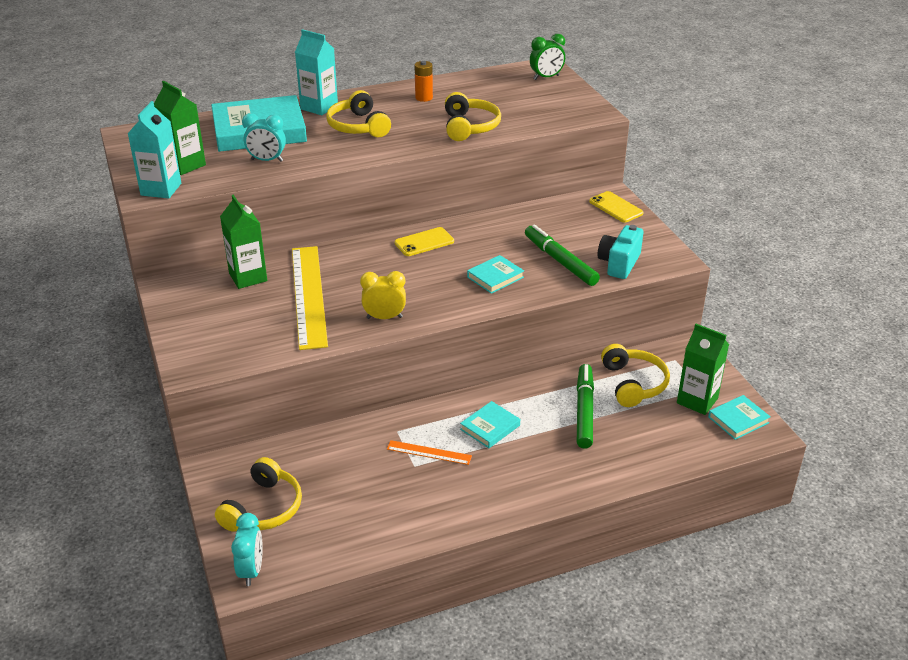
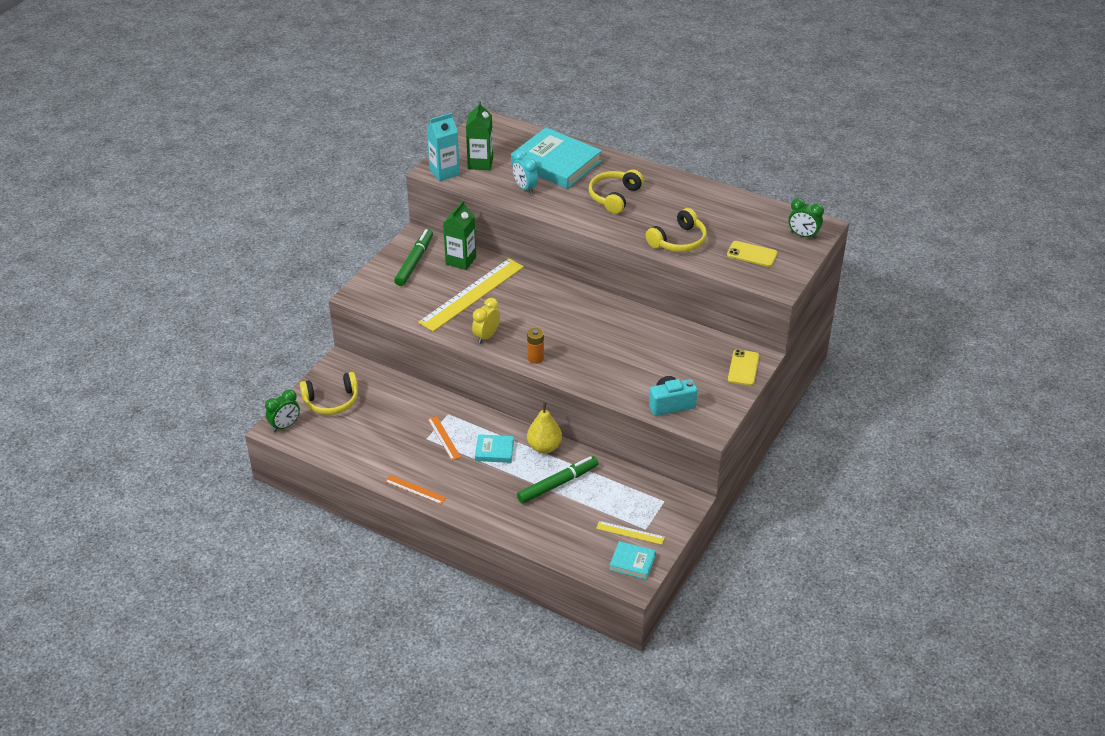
camera: 50 degrees right, 5 degrees up
(251, 570) = (285, 426): turquoise clock -> green clock
(319, 107) = (617, 167): turquoise carton -> none
(384, 317) = (486, 336): yellow clock -> yellow clock turned 105 degrees counterclockwise
(424, 98) = (692, 200): orange battery -> orange battery (535, 358)
(424, 242) = (585, 306): yellow phone -> yellow phone (752, 254)
(481, 515) = (415, 489): none -> orange ruler
(495, 277) = (584, 357): turquoise book -> none
(523, 392) = (544, 447): none -> yellow pear
(560, 261) = (639, 376): green marker -> green marker (414, 262)
(633, 383) = (613, 493): yellow headphones -> none
(697, 401) = (630, 532): green carton -> yellow ruler

